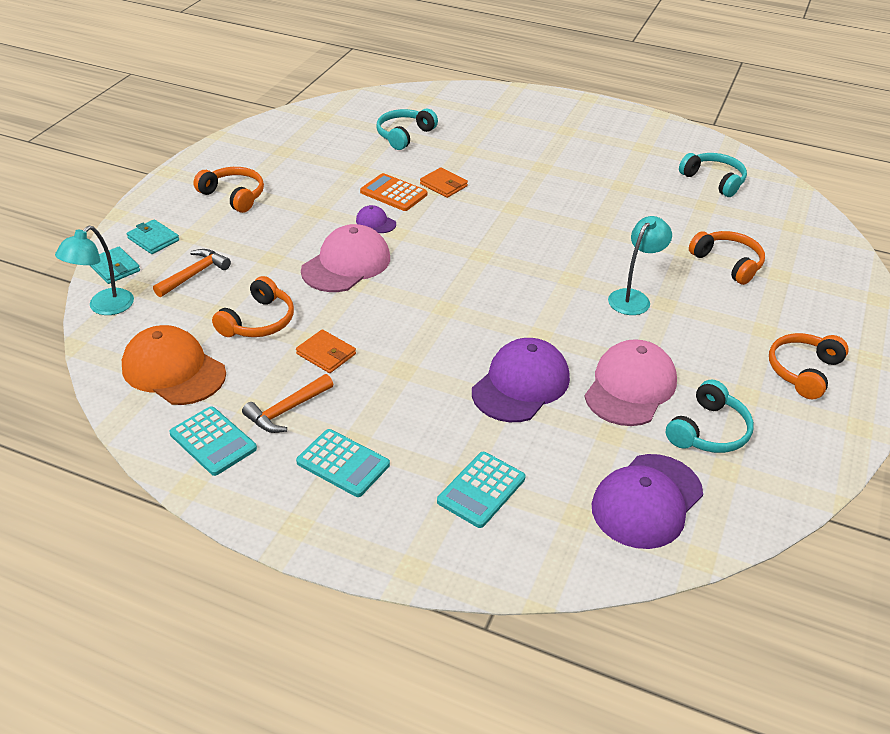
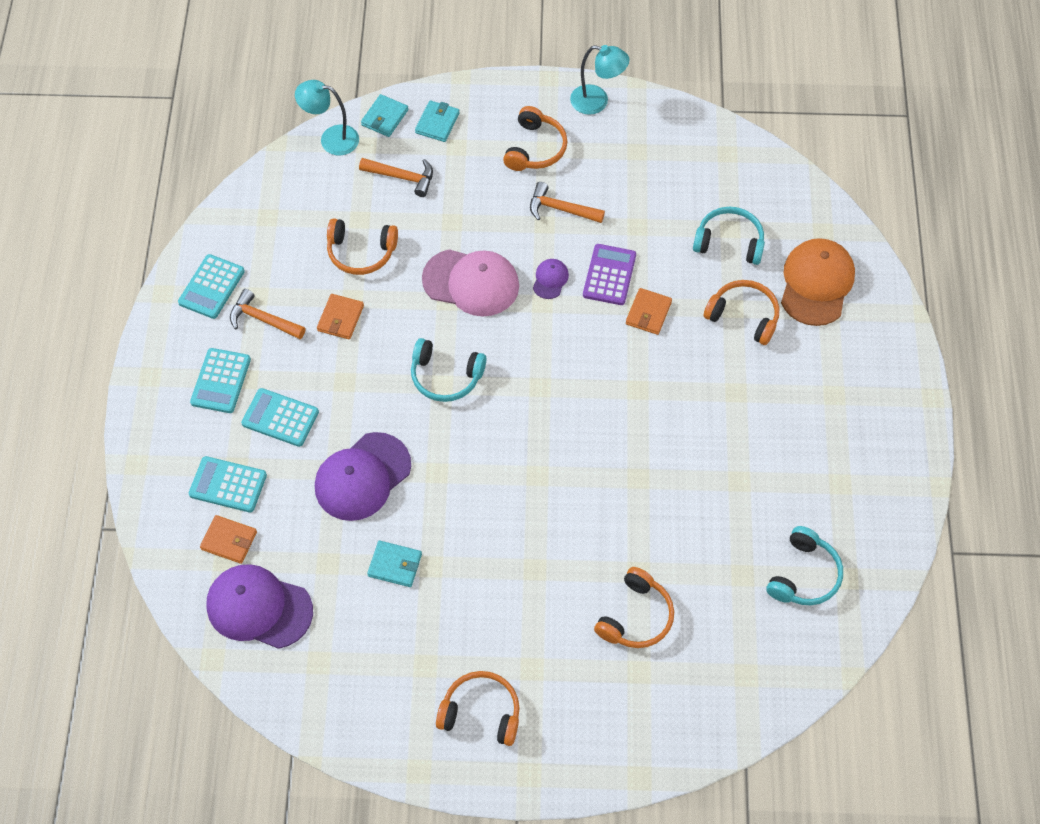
camera: 70 degrees right, 20 degrees up
(173, 370) = (277, 223): orange cap -> orange cap (816, 283)
(308, 199) = (560, 209): none -> orange hammer
(393, 193) = (609, 275): orange calculator -> purple calculator
(419, 427) = (280, 418): none -> turquoise calculator
(475, 146) = (744, 316): none -> orange headphones
(521, 384) = (362, 477): purple cap -> purple cap turned 120 degrees clockwise
(553, 506) = (229, 540): none -> orange wallet
(630, 387) = (395, 565): pink cap -> turquoise wallet
(633, 298) = (531, 539): turquoise lamp -> turquoise lamp (597, 102)
(709, 431) = (362, 641): turquoise headphones -> turquoise headphones (445, 376)

